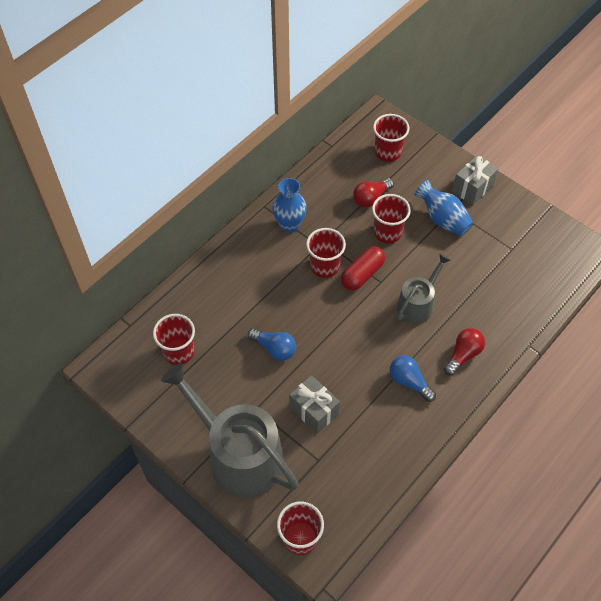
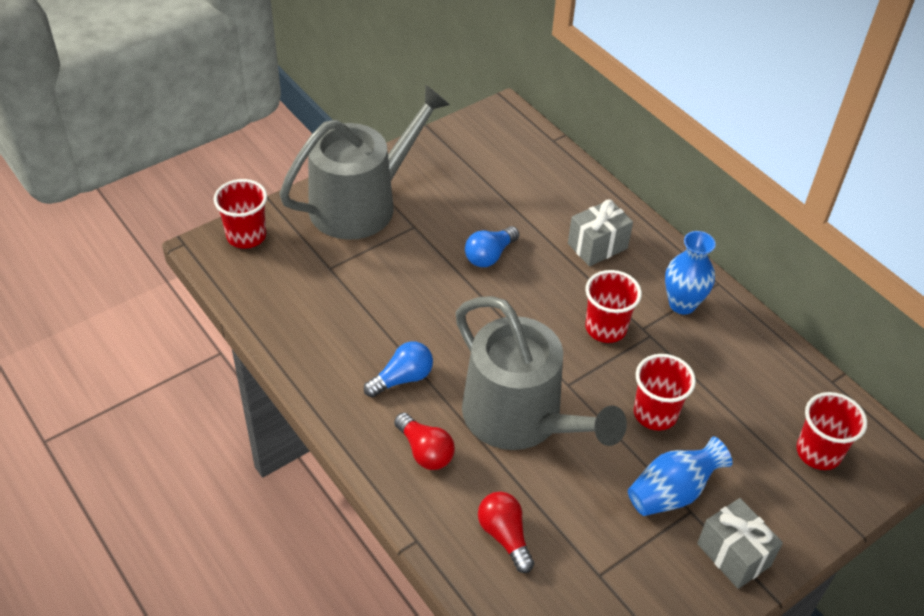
camera: 100 degrees right, 10 degrees down
(179, 352) = (508, 174): red cup -> none
(314, 410) = (393, 276): grey gift -> grey gift (597, 246)
(362, 274) = (585, 366): red capsule -> none
(371, 198) = (723, 408): red light bulb -> red light bulb (505, 536)
(417, 304) = (521, 418): grey watering can -> grey watering can, size x1.85

